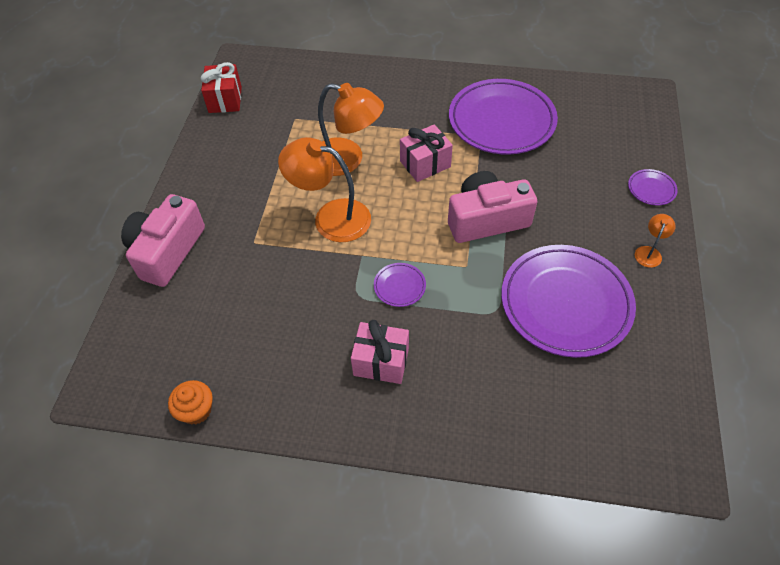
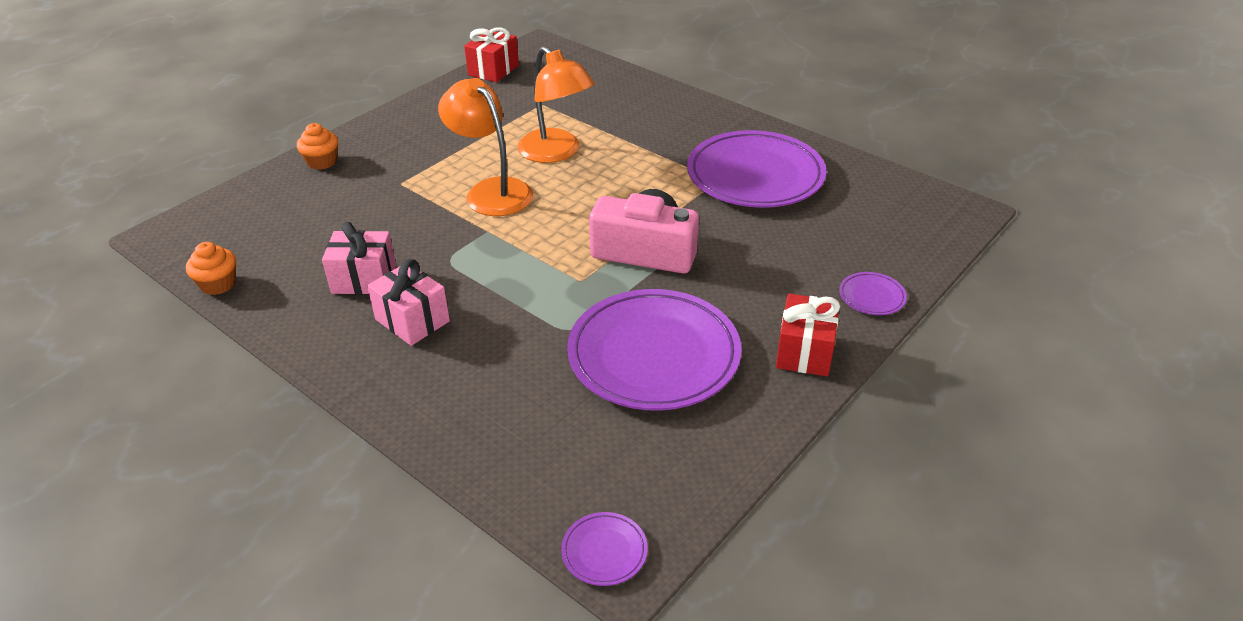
camera: 30 degrees right, 15 degrees down
(167, 251) = (322, 162): pink camera -> orange cupcake
(399, 286) = (496, 269): purple plate -> purple plate (604, 551)
(425, 164) = (631, 183): pink gift -> pink gift (364, 279)
(649, 252) = (804, 351): orange lamp -> red gift

